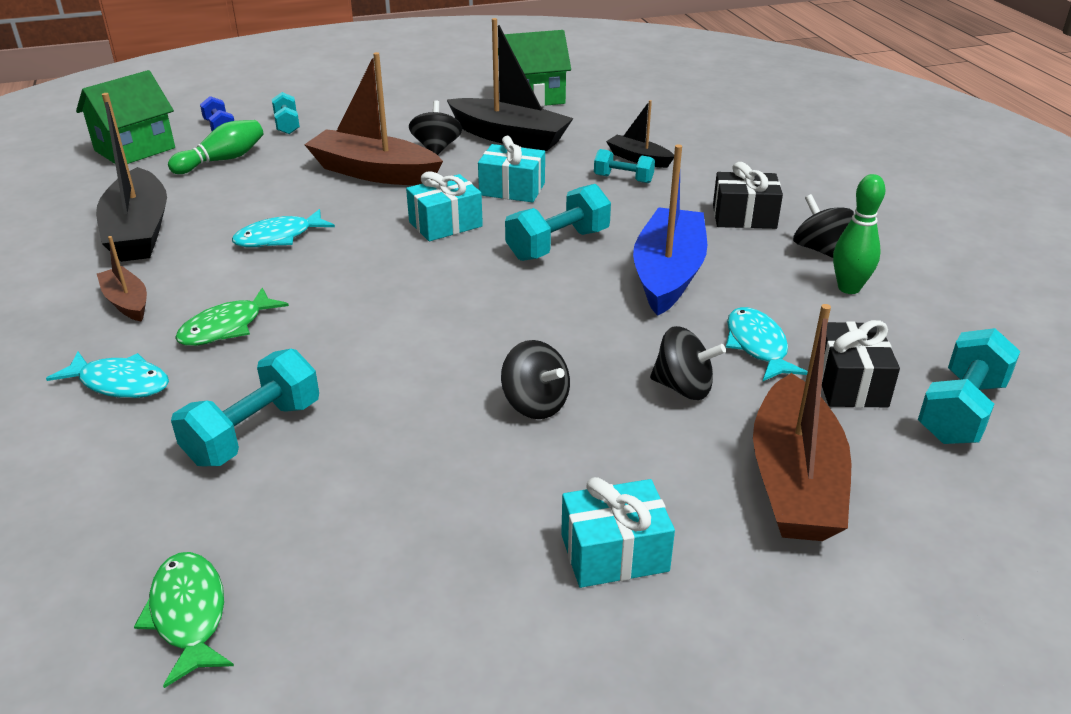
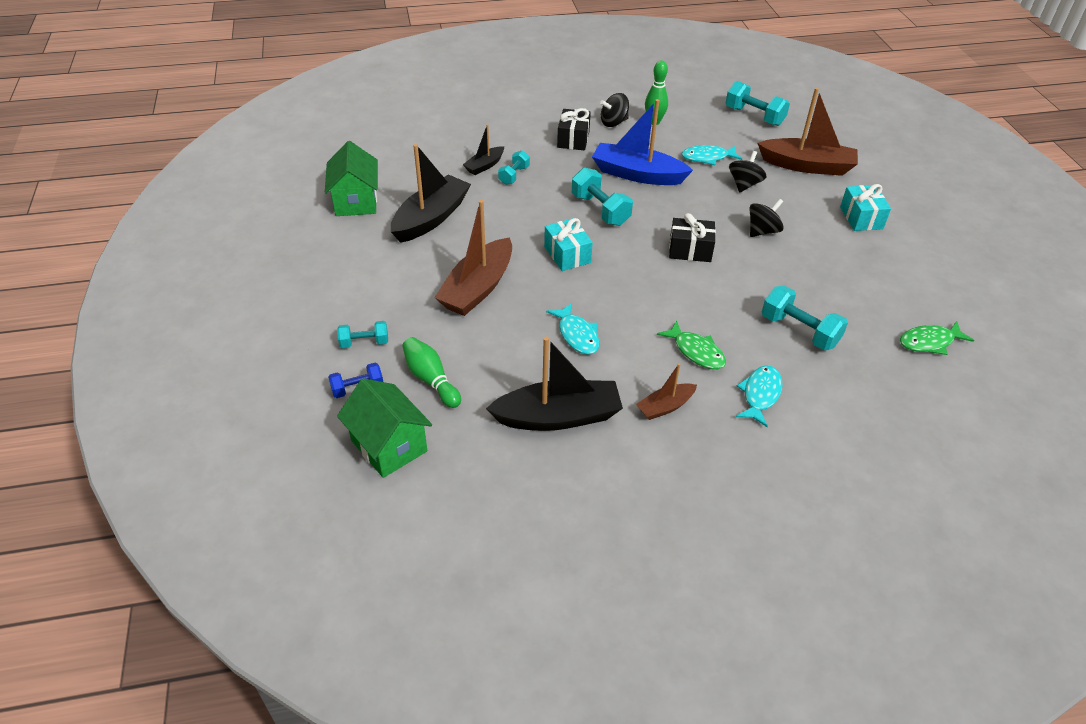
camera: 85 degrees left, 10 degrees up
(436, 148) = (441, 255): black spinning top -> none
(512, 189) = (520, 223): turquoise gift -> none
(849, 383) = (736, 139): black gift -> black gift (690, 250)

